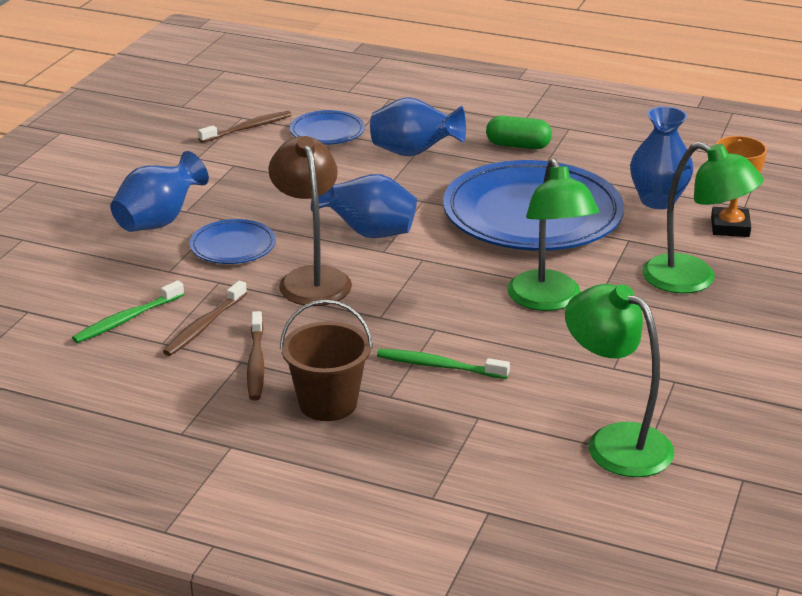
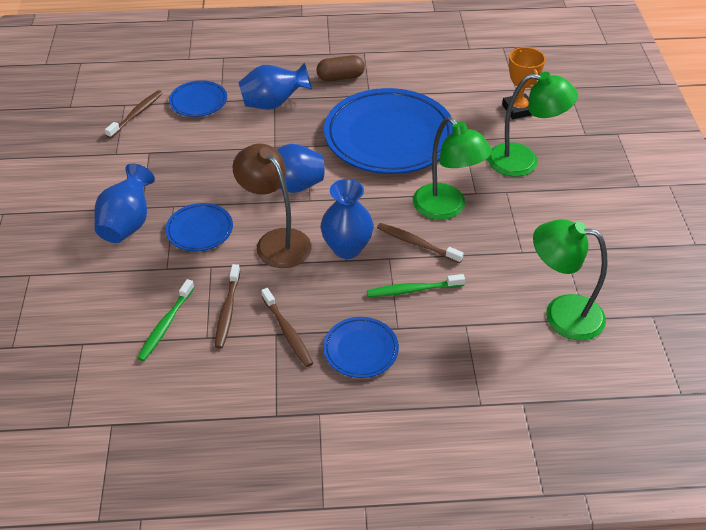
camera: 25 degrees left, 15 degrees up
(328, 403) = (360, 350): brown bucket -> blue plate
(481, 324) = (416, 243): none -> brown toothbrush
(518, 146) = (340, 77): green capsule -> brown capsule
(658, 200) = (460, 100): blue vase -> blue vase (347, 248)

